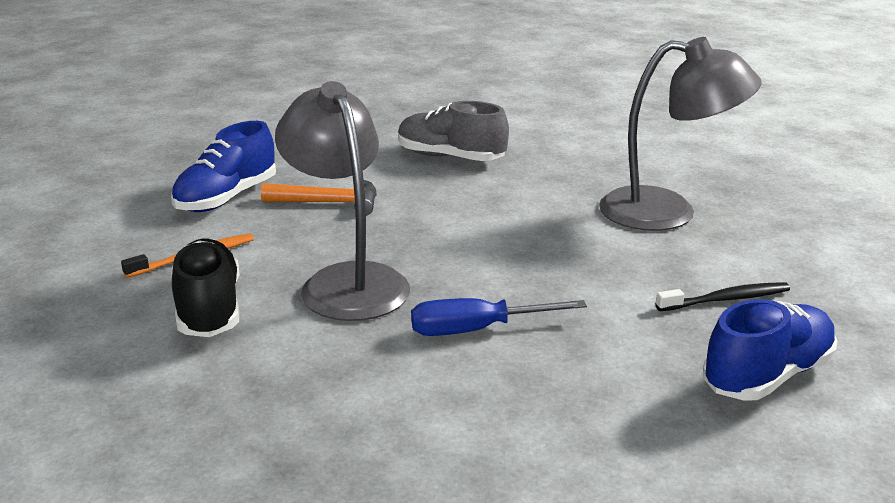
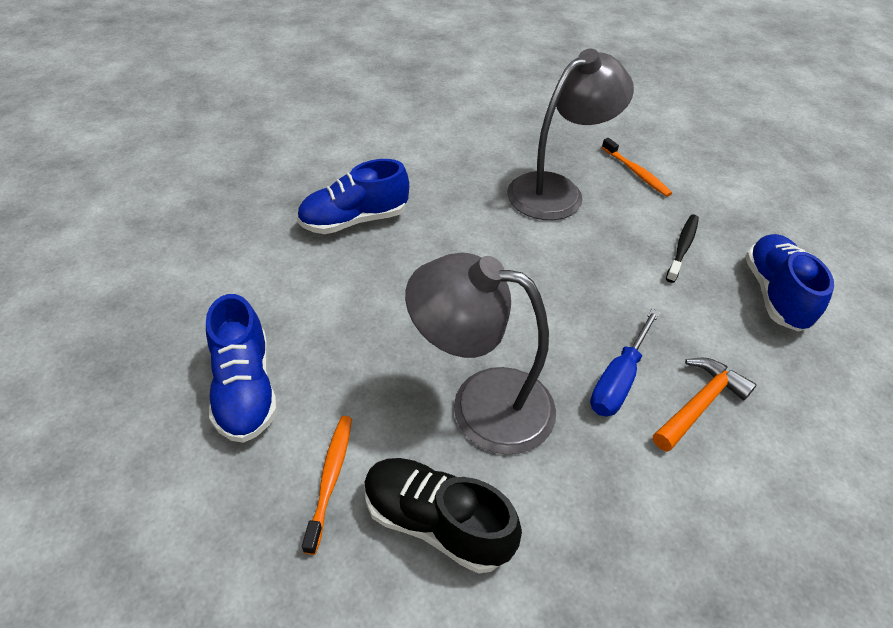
camera: 50 degrees left, 20 degrees up
(329, 203) = (341, 331): orange hammer -> orange hammer (699, 404)
(450, 157) = (354, 220): grey shoe -> blue shoe
(788, 236) = (636, 172): none -> orange toothbrush

